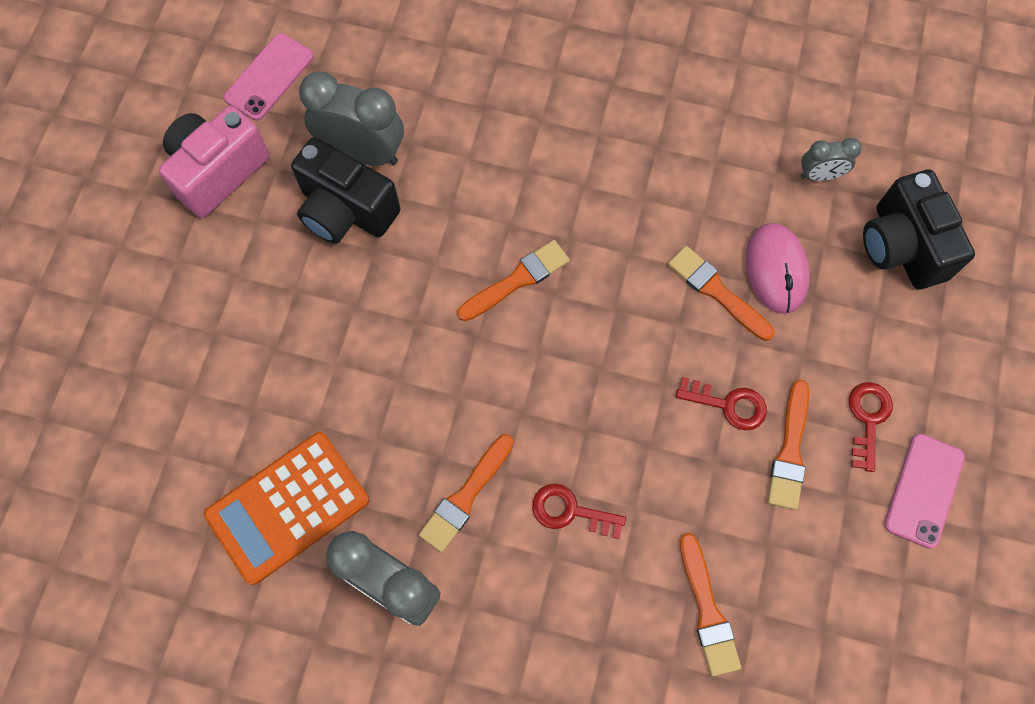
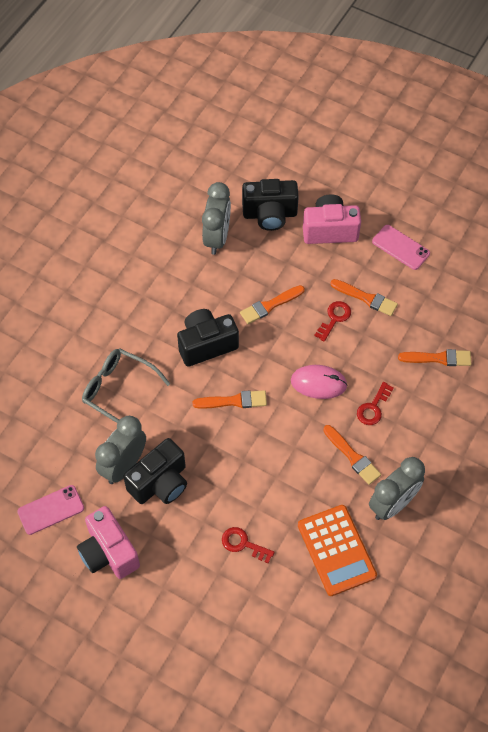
camera: 75 degrees left, 10 degrees down
(269, 77) = (51, 510): pink phone -> pink phone turned 75 degrees counterclockwise
(487, 111) = (119, 391): none -> grey glasses
(517, 280) = (234, 401): orange brush -> orange brush turned 105 degrees clockwise
(608, 212) = (206, 344): none -> black camera
(776, 270) = (265, 274): pink mouse -> pink mouse (318, 383)
(820, 175) = (217, 238): grey clock -> grey clock, size x1.88
(867, 419) = (358, 259): red key -> red key (243, 544)
(910, 354) = (330, 230): none -> pink camera

